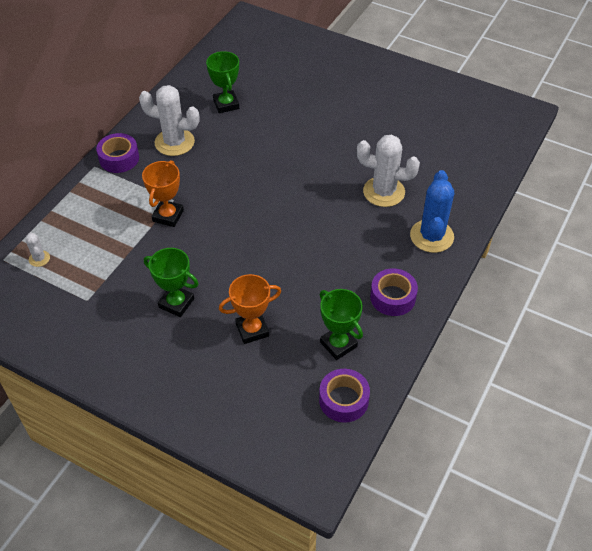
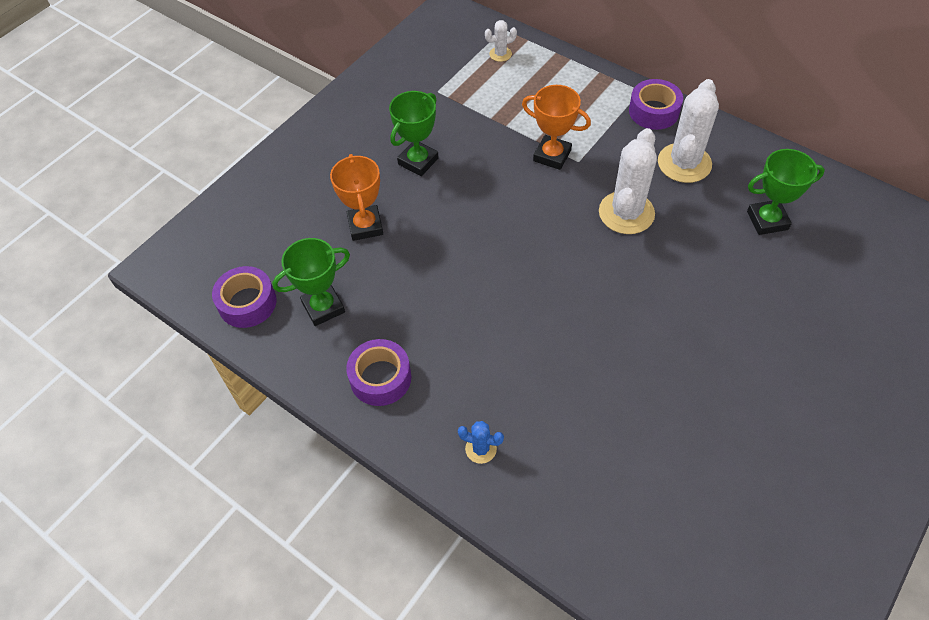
camera: 100 degrees right, 5 degrees up
(384, 192) = (577, 399): white cactus -> white cactus (626, 213)
(431, 236) = (481, 449): blue cactus -> blue cactus, size x0.47

